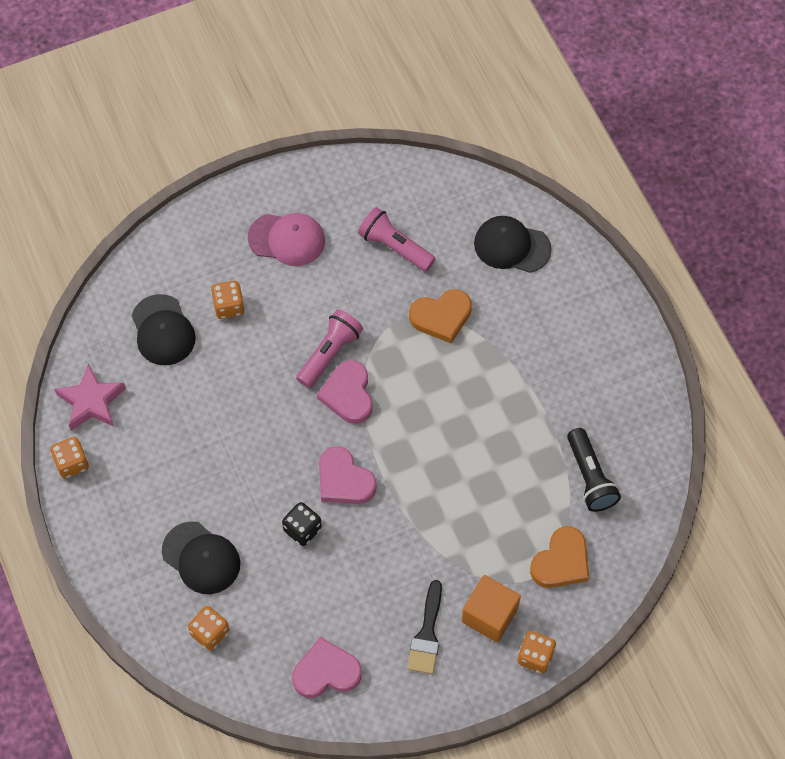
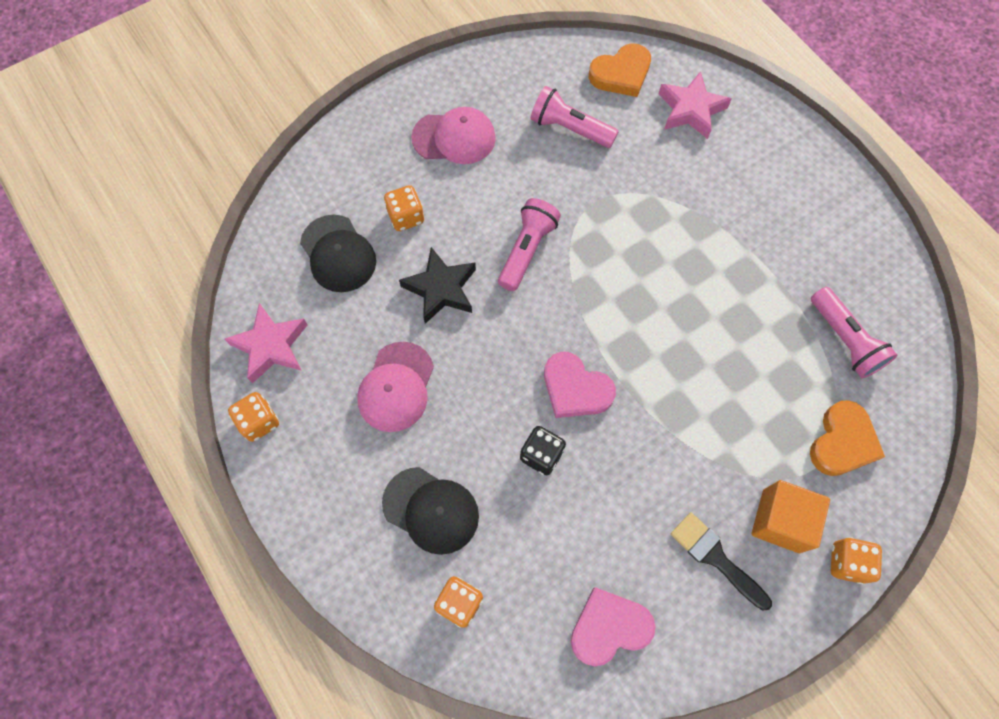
camera: 10 degrees left, 5 degrees up
(192, 453) = (396, 387): none -> pink cap
(247, 376) = (441, 289): none -> black star
(348, 394) = (557, 292): pink heart -> none
(427, 634) = (715, 557): black brush -> black brush turned 135 degrees clockwise
(441, 317) = (637, 193): orange heart -> orange heart (621, 74)
(512, 246) = (691, 110): black cap -> pink star
(590, 477) = (844, 340): black flashlight -> pink flashlight

